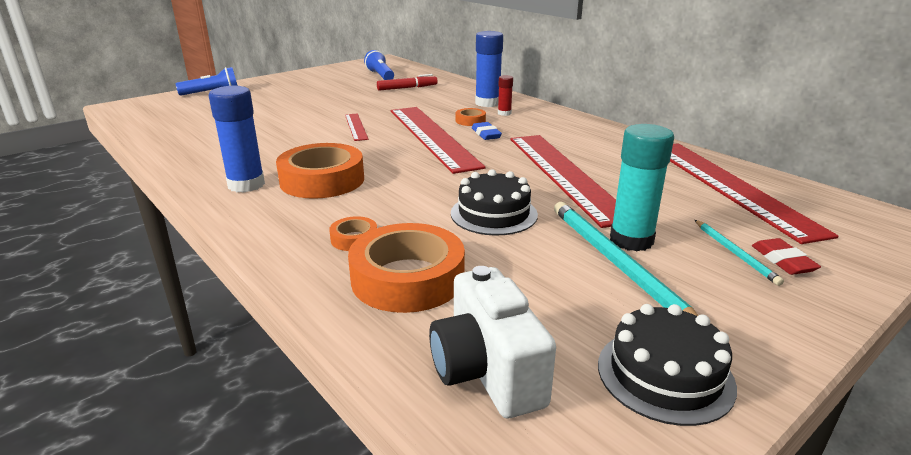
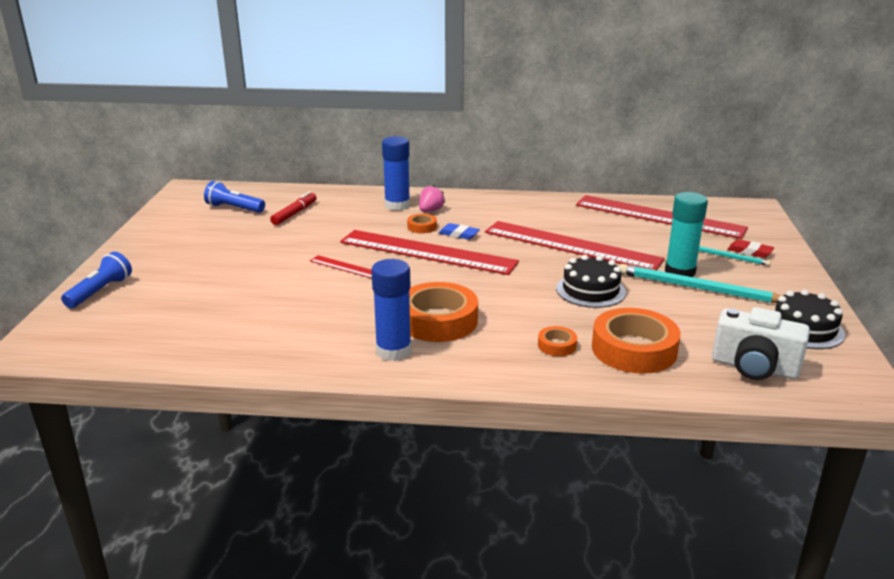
camera: 45 degrees left, 0 degrees up
(504, 113) = (430, 211): red glue stick -> pink strawberry

